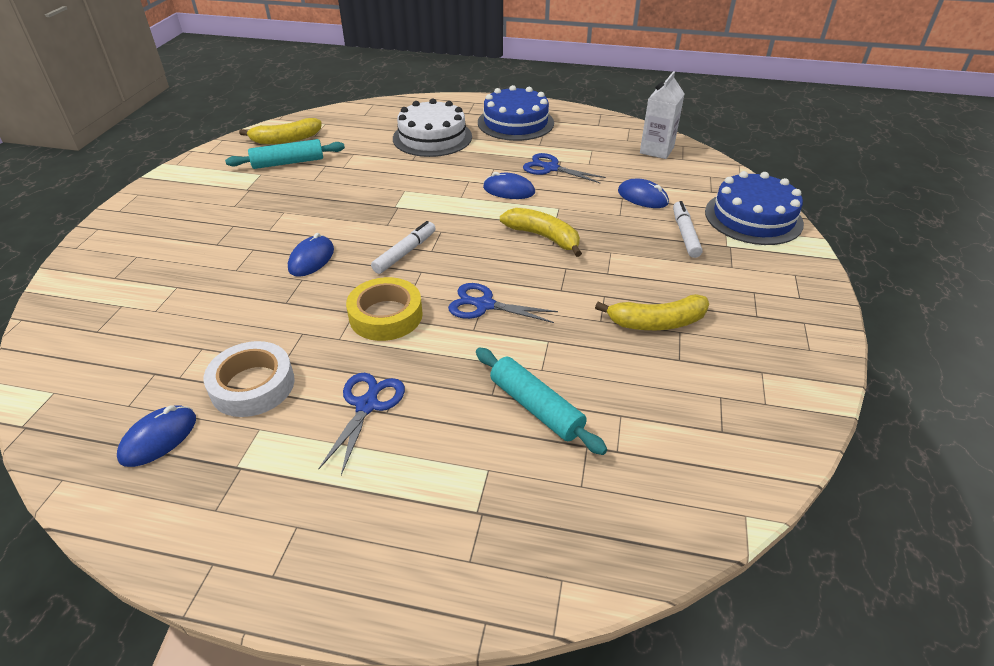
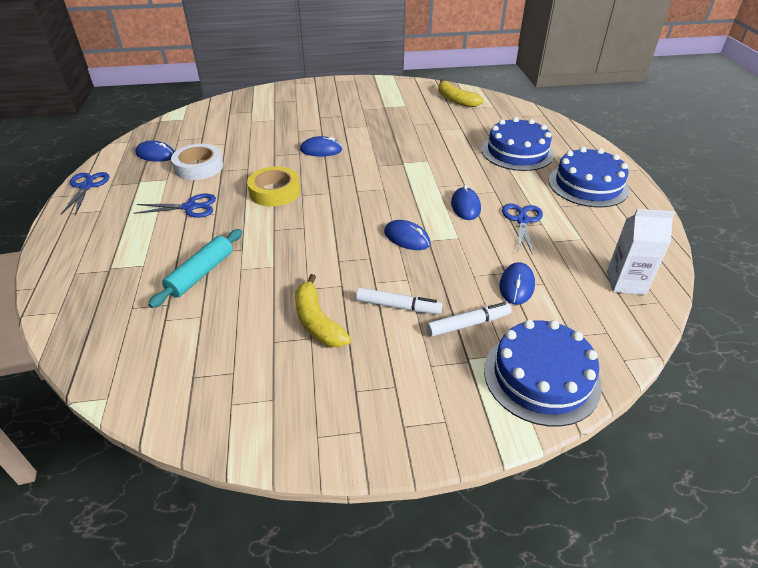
camera: 70 degrees right, 0 degrees up
(288, 162) = (427, 109): turquoise rolling pin -> none
(405, 253) = (347, 181): white marker -> white marker (398, 306)
(432, 137) = (517, 152): white cake -> blue cake
(484, 305) = (303, 228): blue scissors -> blue scissors (86, 186)
(543, 237) = (406, 238): yellow banana -> blue mouse

